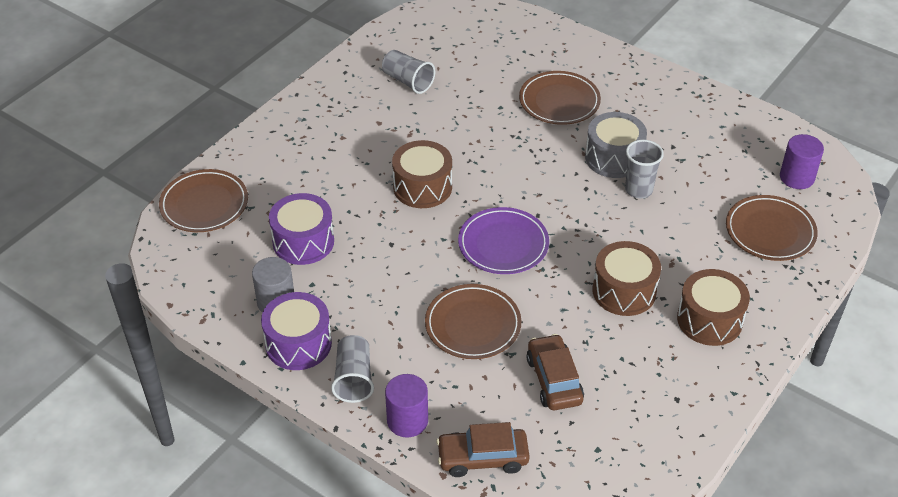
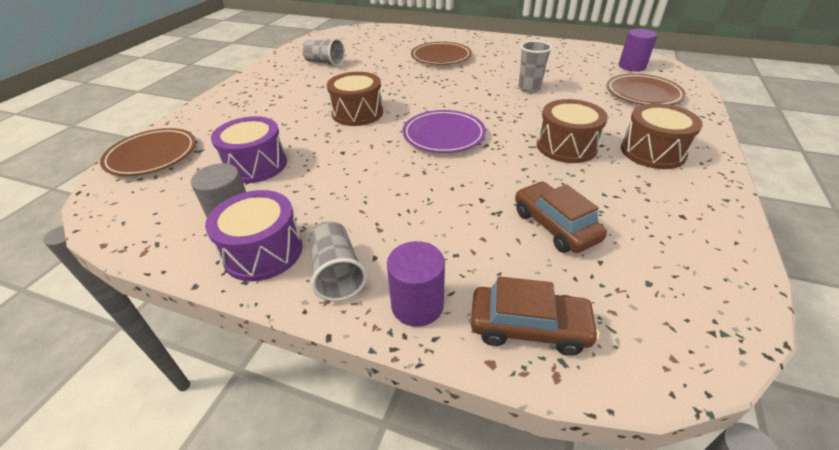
camera: 15 degrees left, 5 degrees down
(473, 325) = (447, 196): brown plate -> none
(482, 458) = (529, 327): brown car -> brown car turned 150 degrees counterclockwise
(614, 158) = (498, 76): grey drum -> none

